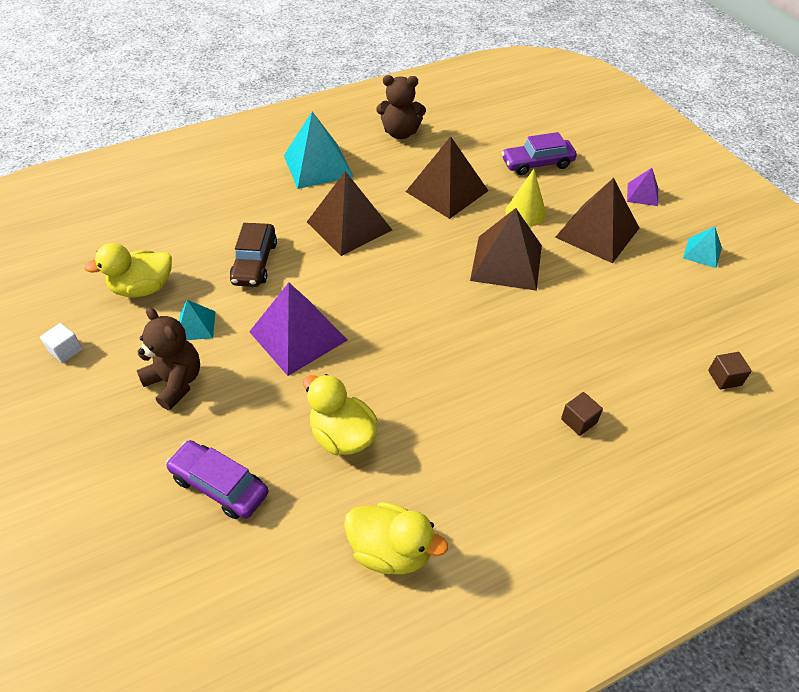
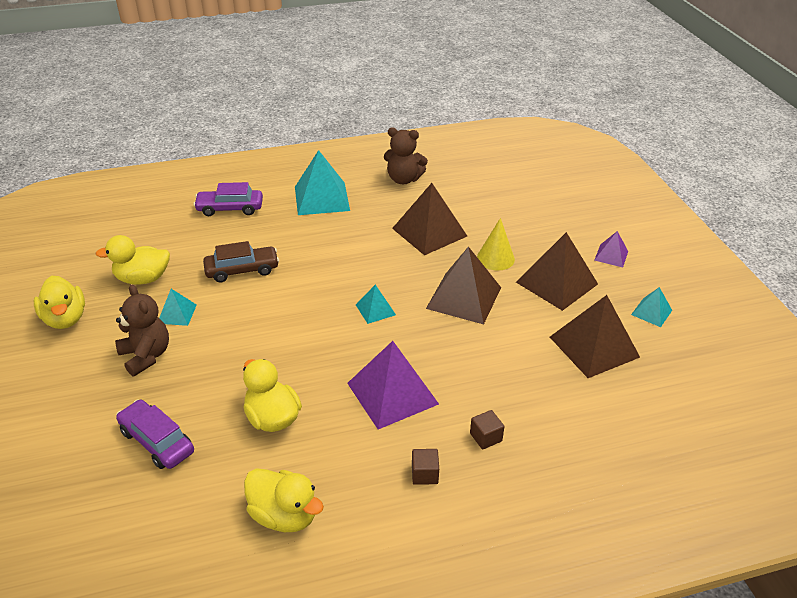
camera: 10 degrees right, 10 degrees down
(66, 350) = (65, 319): white cube -> yellow duck
(255, 263) = (242, 270): brown car -> brown car turned 120 degrees counterclockwise
(298, 336) = (260, 333): purple pyramid -> purple pyramid (392, 393)
(349, 225) = (333, 250): brown pyramid -> brown pyramid (594, 346)
(416, 289) = (375, 309): none -> turquoise pyramid
(537, 164) = (520, 218): purple car -> purple car (230, 208)
(724, 378) = (635, 421): brown cube -> brown cube (424, 474)

